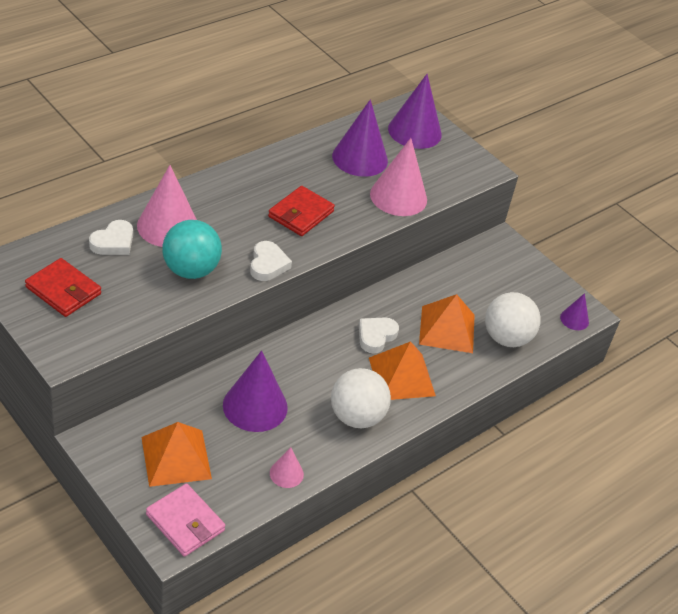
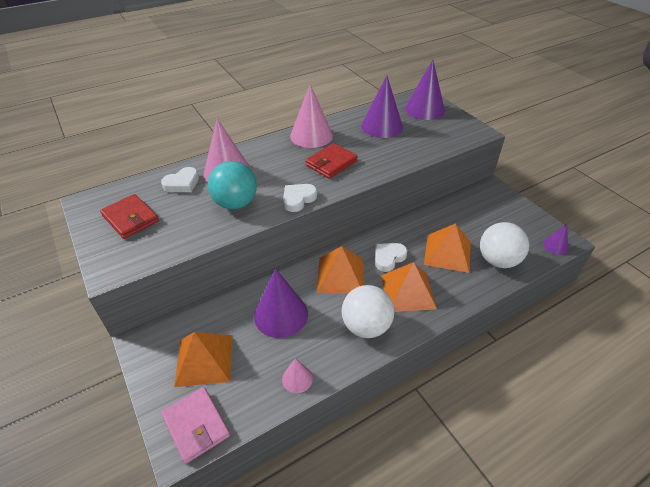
camera: 15 degrees right, 0 degrees up
(268, 264) = (298, 199): white heart -> white heart turned 150 degrees counterclockwise
(319, 358) = (340, 275): none -> orange pyramid
(398, 196) = (409, 151): pink cone -> pink cone (311, 135)

